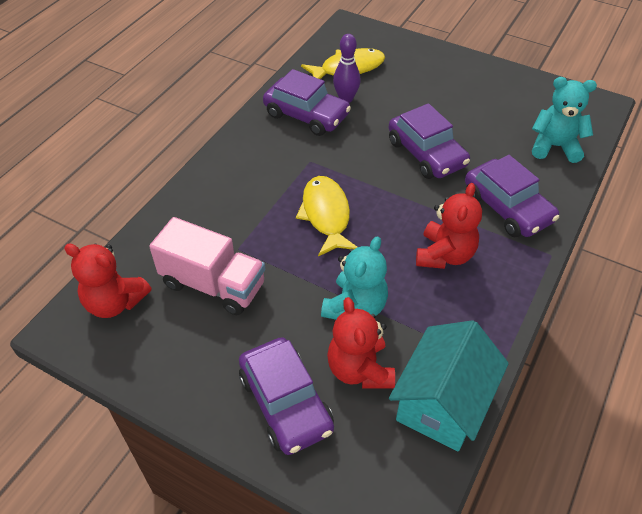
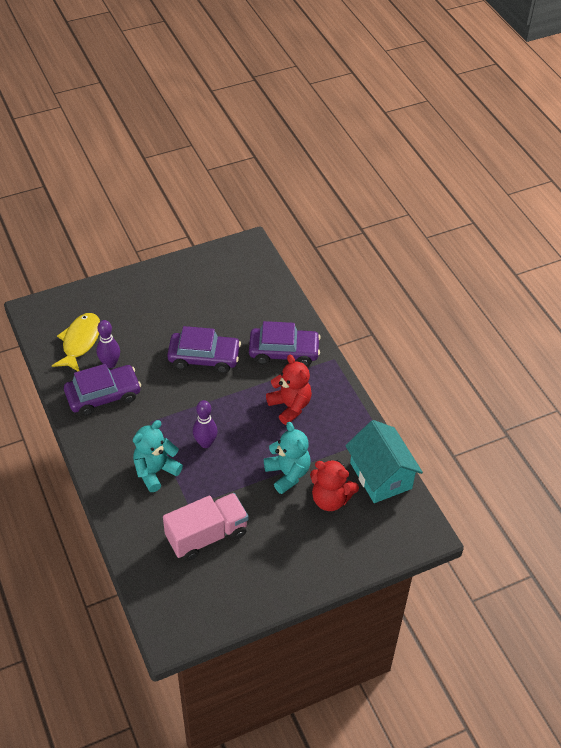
camera: 55 degrees left, 0 degrees up
(115, 302) = (173, 597): red teddy bear -> none
(286, 403) = (322, 547): purple car -> none
(326, 215) = (205, 443): yellow fish -> purple bowling pin
(554, 146) = (260, 293): turquoise teddy bear -> turquoise teddy bear (155, 471)

